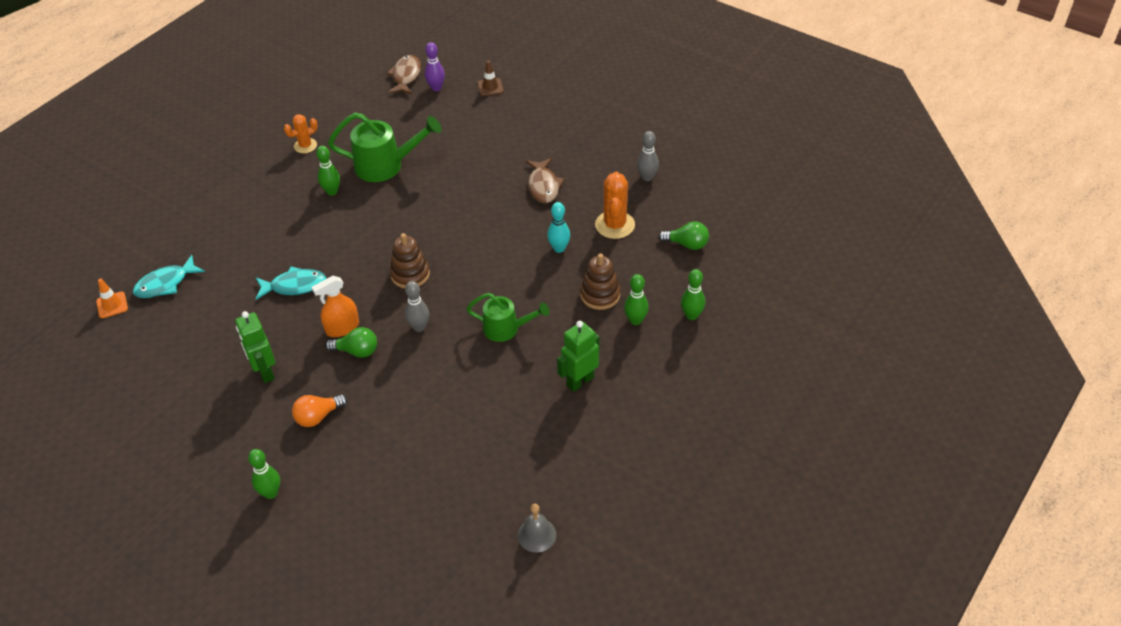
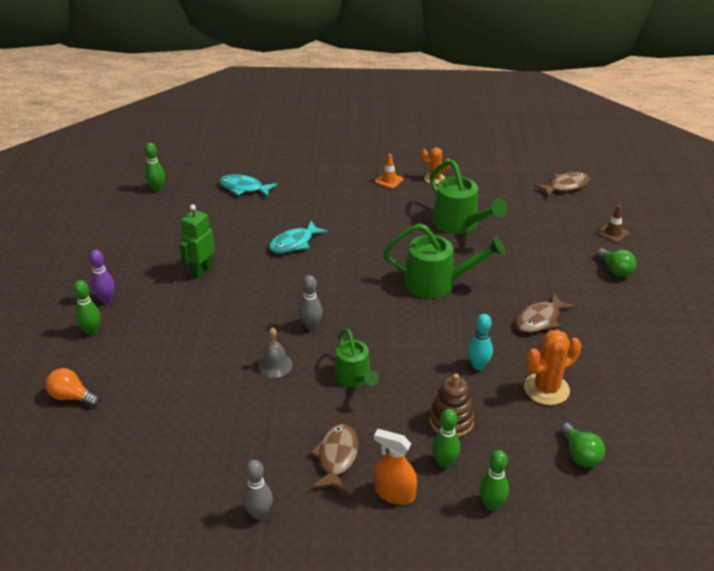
camera: 55 degrees right, 10 degrees down
(112, 305) = (206, 177): orange traffic cone -> orange traffic cone (389, 180)
(294, 286) = (294, 243): turquoise fish -> turquoise fish turned 90 degrees clockwise
(318, 416) = (179, 318): orange light bulb -> orange light bulb (72, 397)
(332, 192) = (403, 213): green bowling pin -> green bowling pin (157, 189)
(342, 328) = (275, 286): orange spray bottle -> orange spray bottle (394, 493)
(357, 351) = (258, 305): green light bulb -> green light bulb (615, 270)
(410, 274) = (361, 293): brown stacking toy -> none
(436, 88) = (573, 207): purple bowling pin -> purple bowling pin (106, 300)
(445, 220) = (437, 283): none -> green watering can
(536, 535) = (141, 513): grey bell -> grey bell (275, 365)
(580, 381) = (337, 457): green robot -> brown fish
(647, 177) = (631, 382): grey bowling pin -> grey bowling pin (259, 514)

